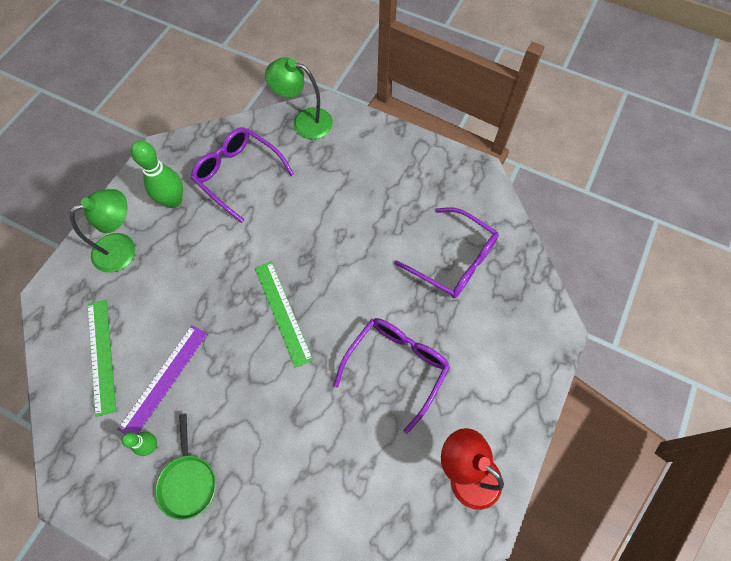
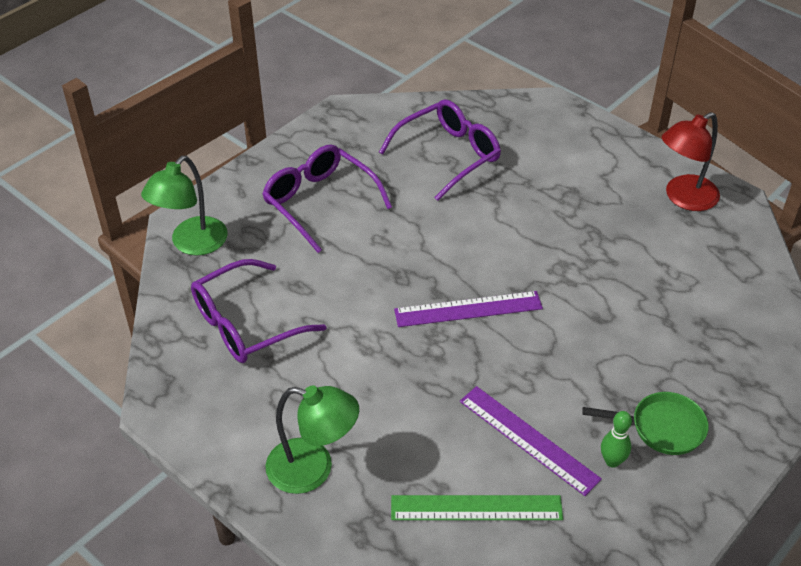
camera: 75 degrees left, 20 degrees down
(123, 248) = (313, 469): green lamp -> green lamp turned 120 degrees clockwise
(173, 201) = (257, 401): green bowling pin -> none
(283, 312) = (468, 309): green ruler -> purple ruler
(396, 366) = (561, 225): purple glasses -> purple glasses (319, 202)

